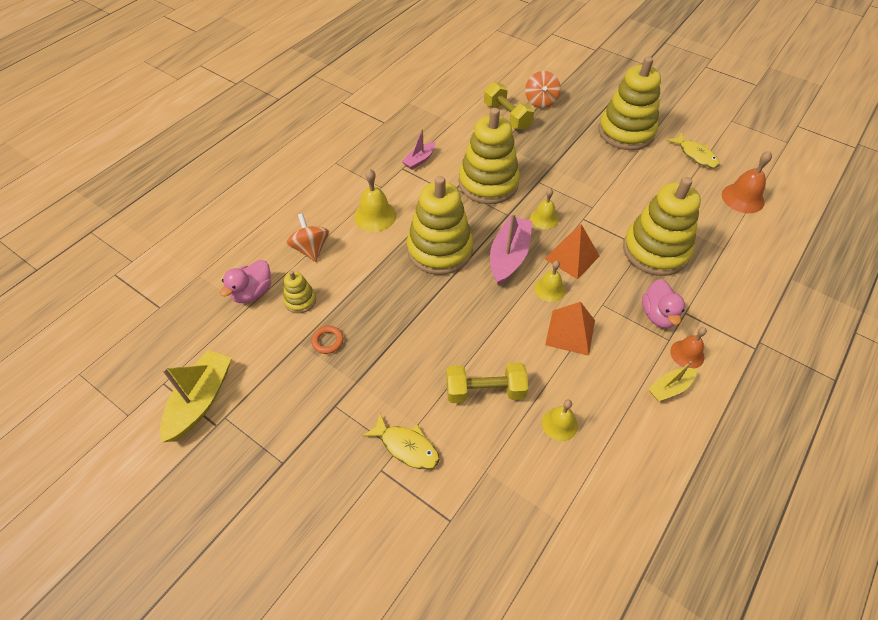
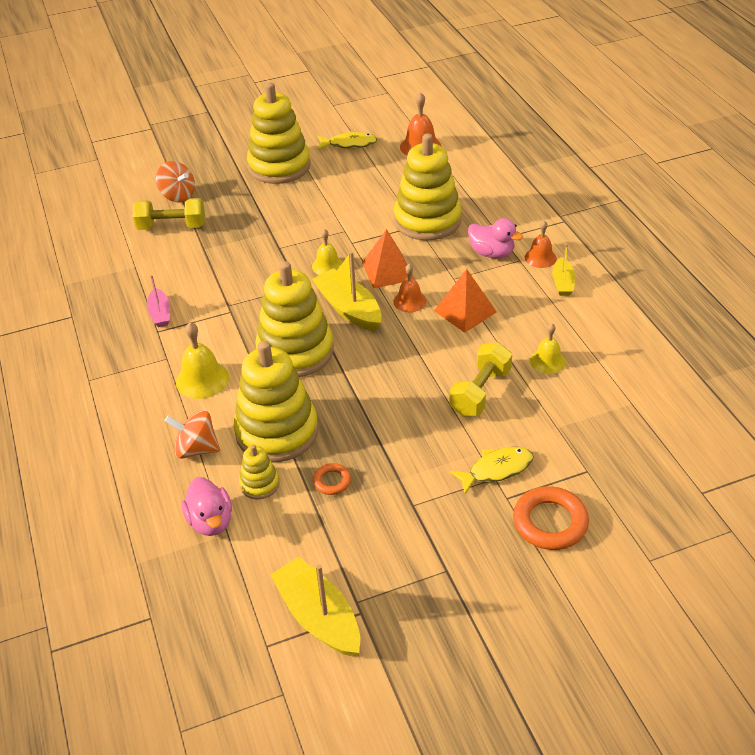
camera: 55 degrees left, 10 degrees down
(373, 517) = (550, 522): none -> orange ring
(488, 183) = (246, 280): yellow stacking toy -> yellow stacking toy (277, 431)
(509, 256) = (349, 309): pink boat -> yellow boat
(549, 289) = (409, 301): yellow bell -> orange bell

